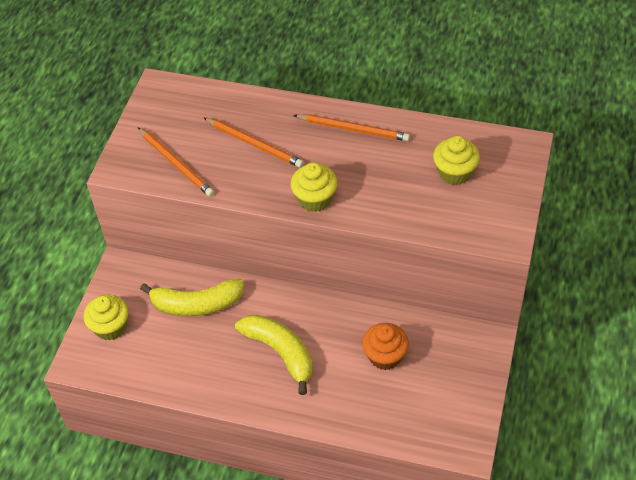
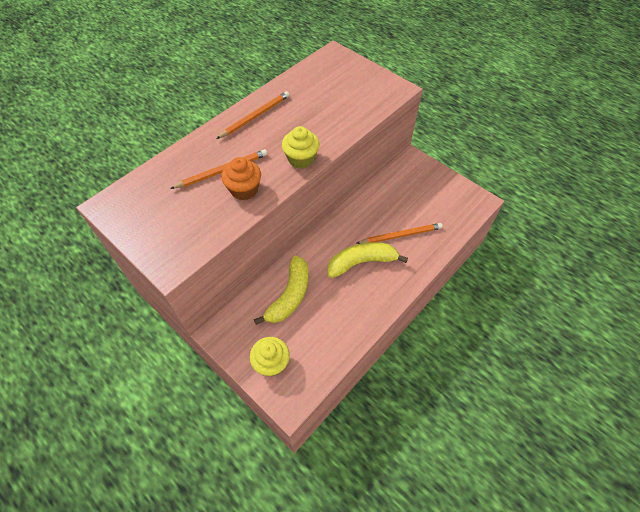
camera: 65 degrees left, 5 degrees up
(176, 164) = (200, 224): orange pencil -> orange pencil (401, 235)
(385, 356) = (397, 210): orange cupcake -> orange cupcake (244, 189)
(454, 173) = (331, 88): yellow cupcake -> none

